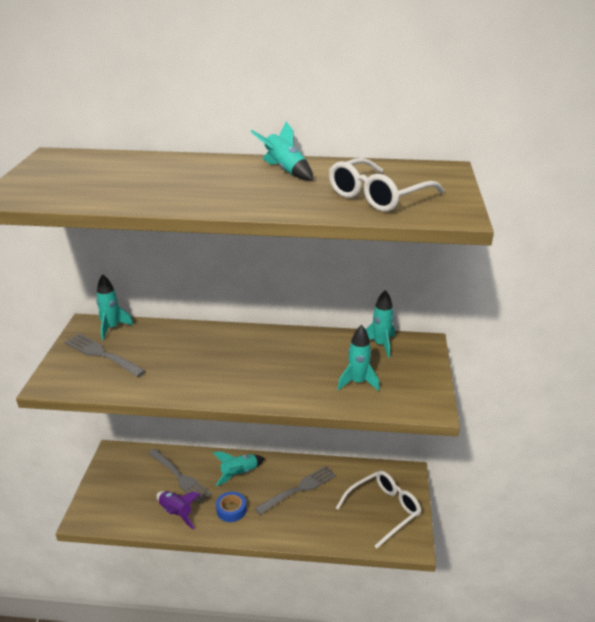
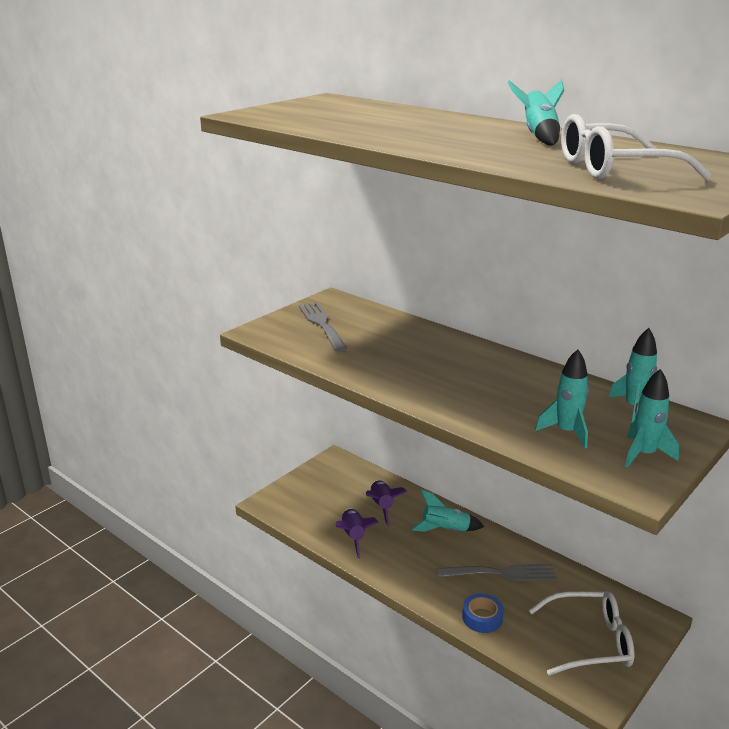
camera: 35 degrees right, 5 degrees down
(112, 328) = (351, 307): turquoise rocket -> turquoise rocket (644, 454)
(180, 477) = (382, 507): grey fork -> purple rocket
(231, 510) = (411, 559): blue tape -> blue tape (482, 618)

